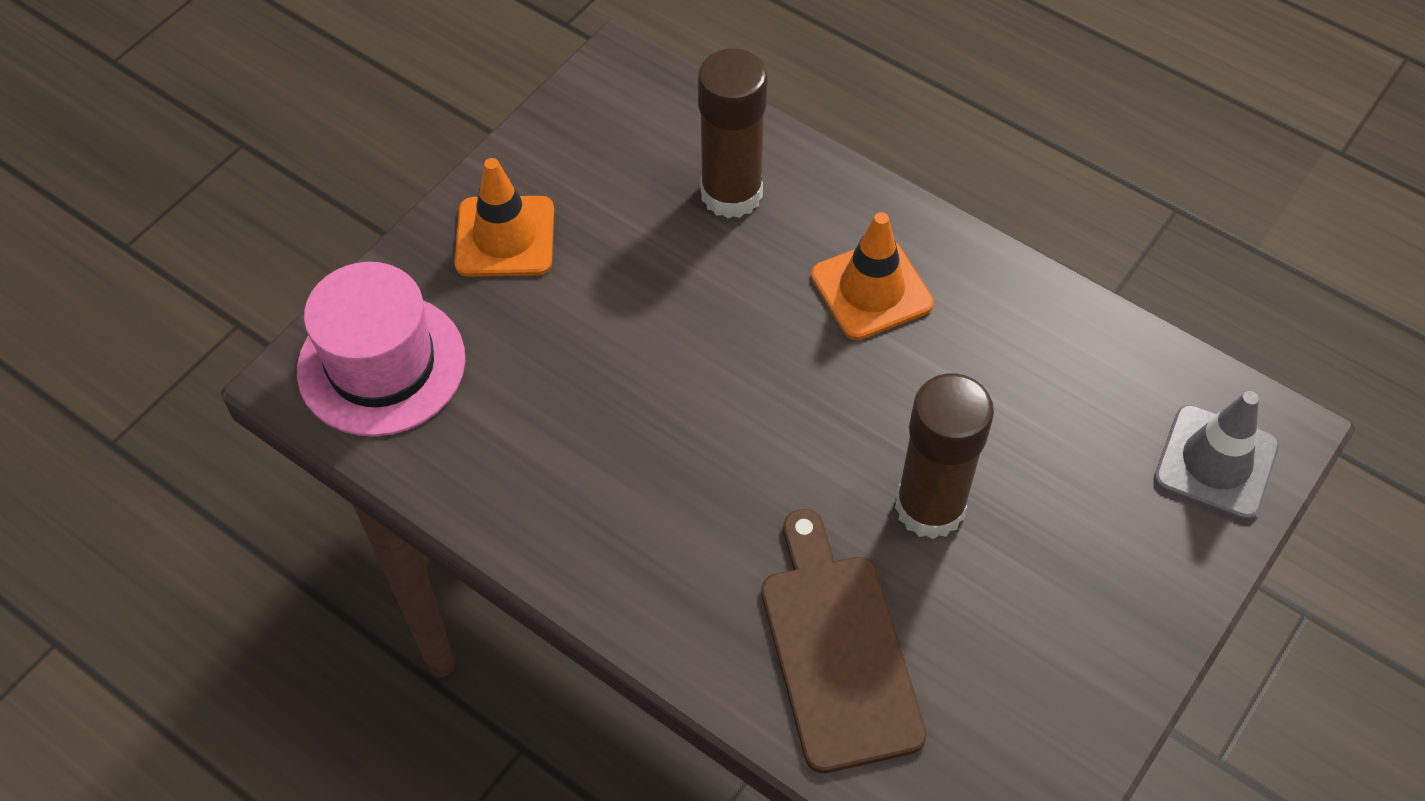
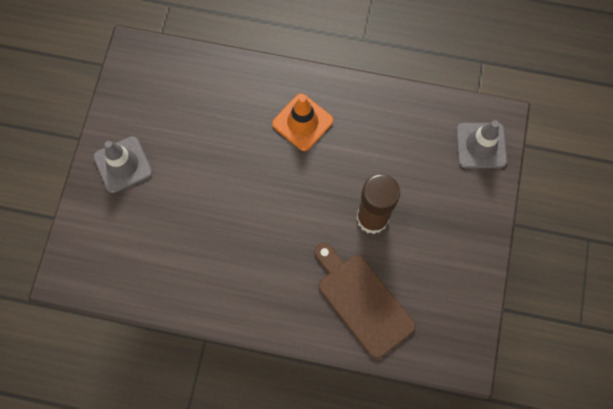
camera: 25 degrees left, 15 degrees up
(381, 364) = (98, 254): pink hat -> none
(505, 237) = (123, 164): orange traffic cone -> grey traffic cone
(731, 194) = (217, 98): brown glue stick -> none

